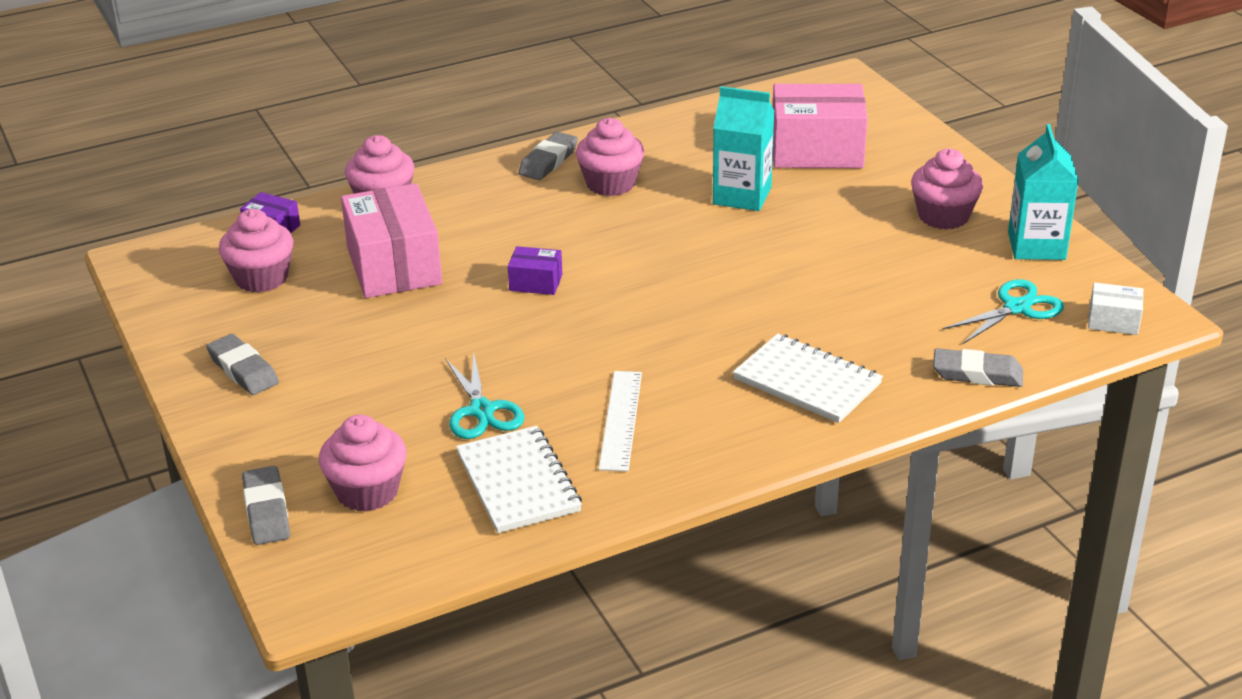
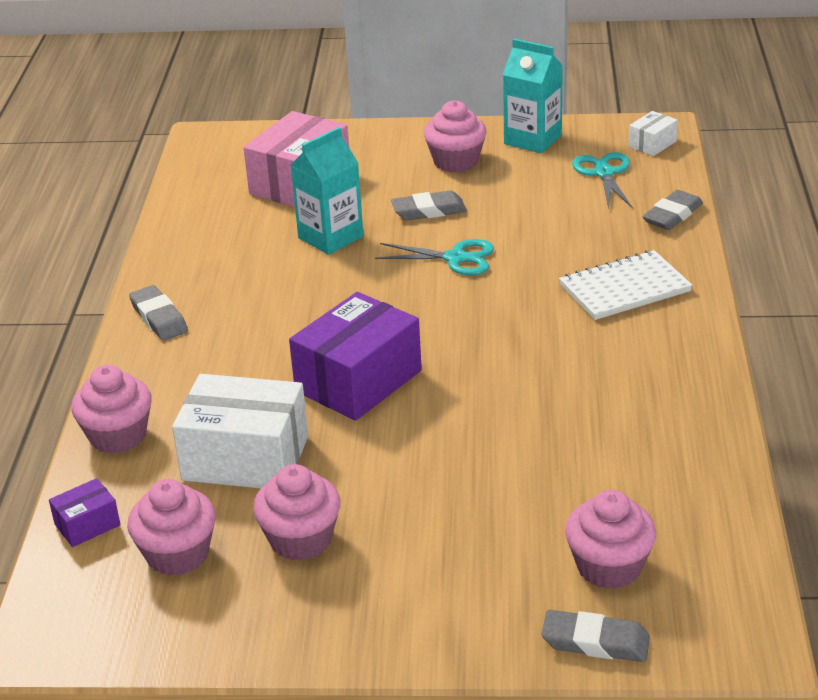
camera: 60 degrees left, 0 degrees up
(243, 370) = (340, 606): grey eraser -> grey eraser (429, 211)
(394, 266) = (245, 458): pink box -> white box
(482, 410) = (534, 465): turquoise scissors -> turquoise scissors (455, 258)
(518, 482) = (656, 472): white notebook -> none
(536, 283) = (358, 381): purple box -> purple box, size x2.13
(610, 184) = (237, 296): pink cupcake -> pink cupcake (301, 539)
(620, 420) = (607, 393): white ruler -> none

